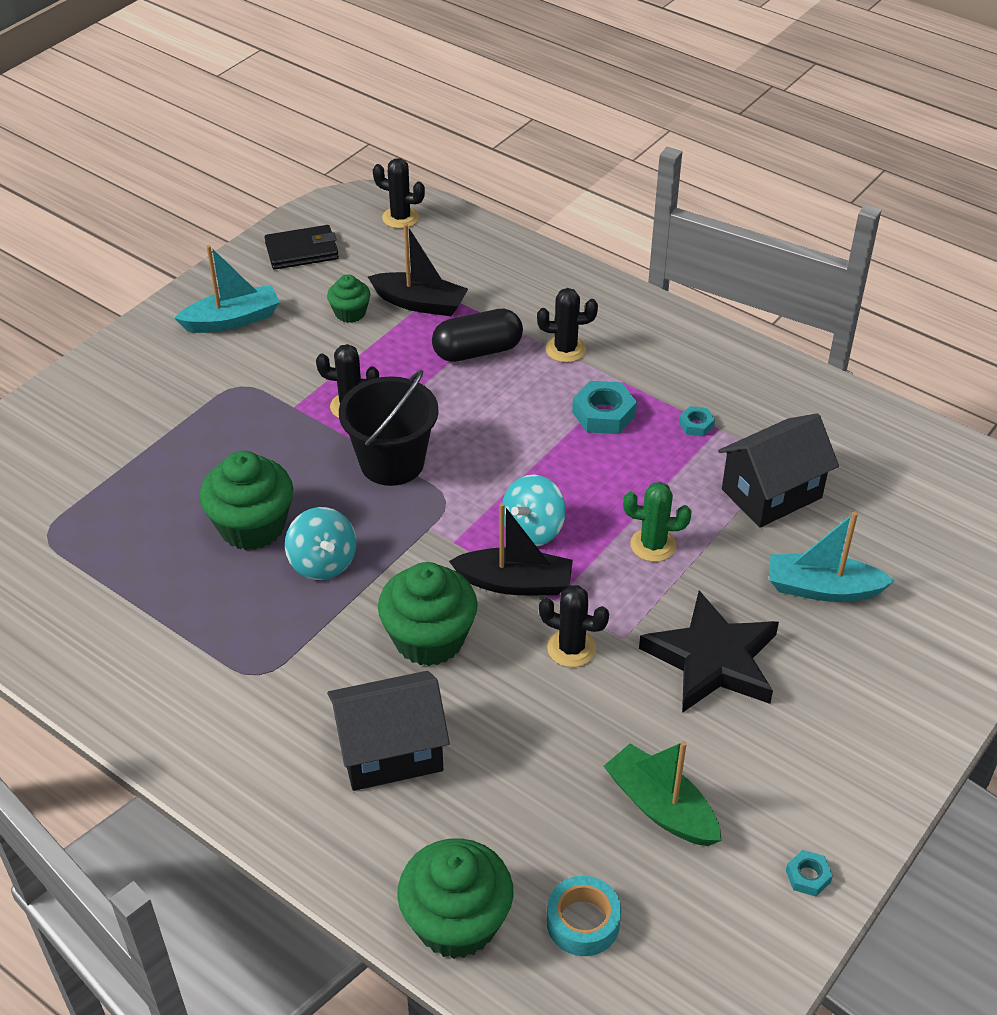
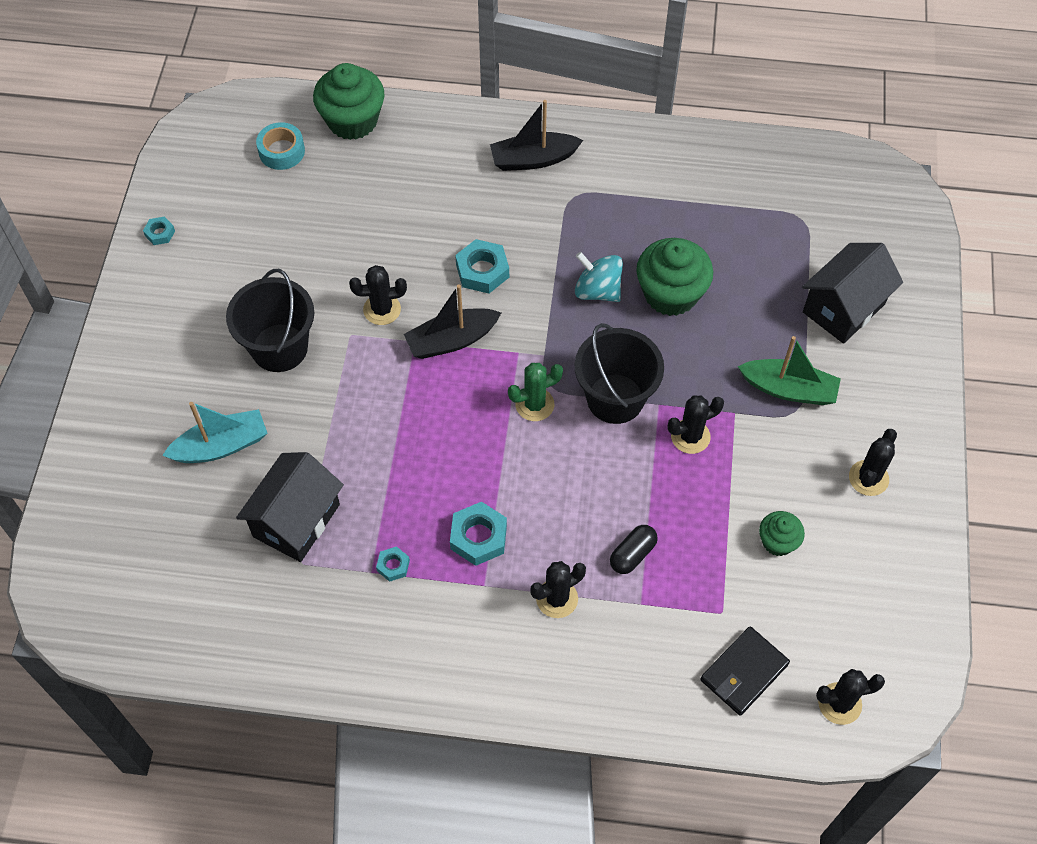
camera: 150 degrees right, 15 degrees up
(232, 320) = (868, 478): turquoise boat -> black cactus
(302, 251) = (889, 599): black wallet -> black wallet (743, 672)
(390, 751) = (454, 189): black house -> black house (843, 308)
(420, 303) = (726, 588): black boat -> black boat (533, 159)
(429, 639) = (482, 271): green cupcake -> turquoise nut
(477, 351) = (632, 554): black capsule -> black capsule, size x0.63
(533, 530) = (466, 391): turquoise spinning top -> none
(653, 545) = (368, 422): green cactus -> green cactus (534, 404)
(661, 807) = (267, 233): green boat -> green boat (789, 389)
(712, 659) = (279, 348): black star -> black bucket

